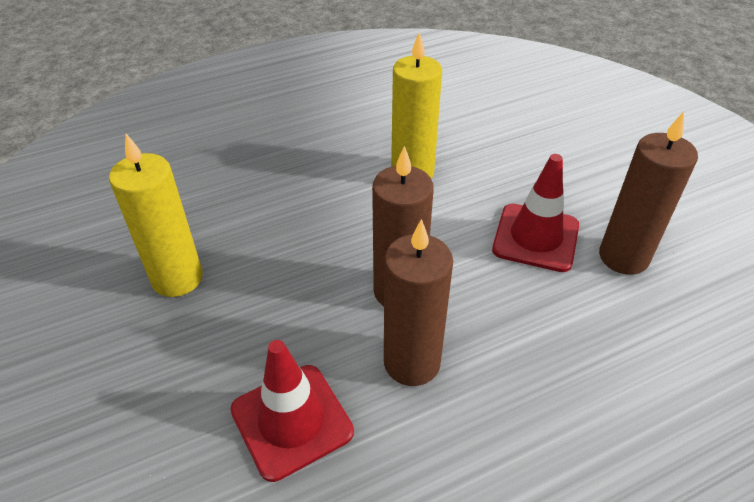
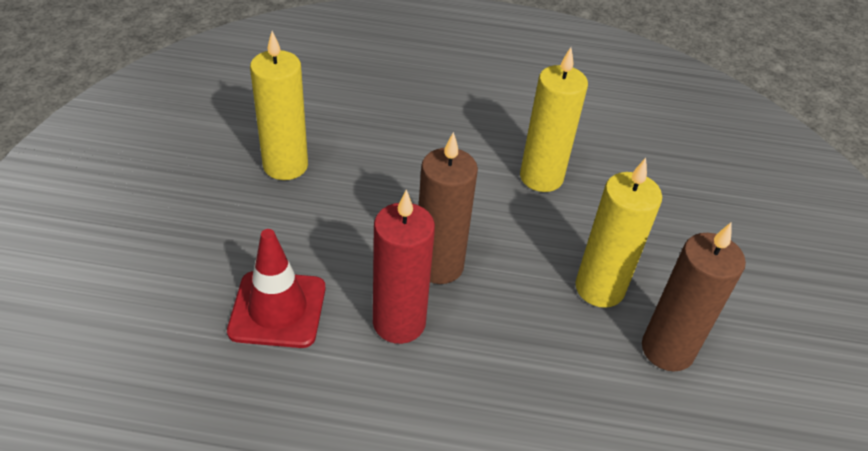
camera: 30 degrees right, 0 degrees up
(412, 362) = (399, 323): brown candle -> red candle
(535, 237) = (599, 288): red traffic cone -> yellow candle

